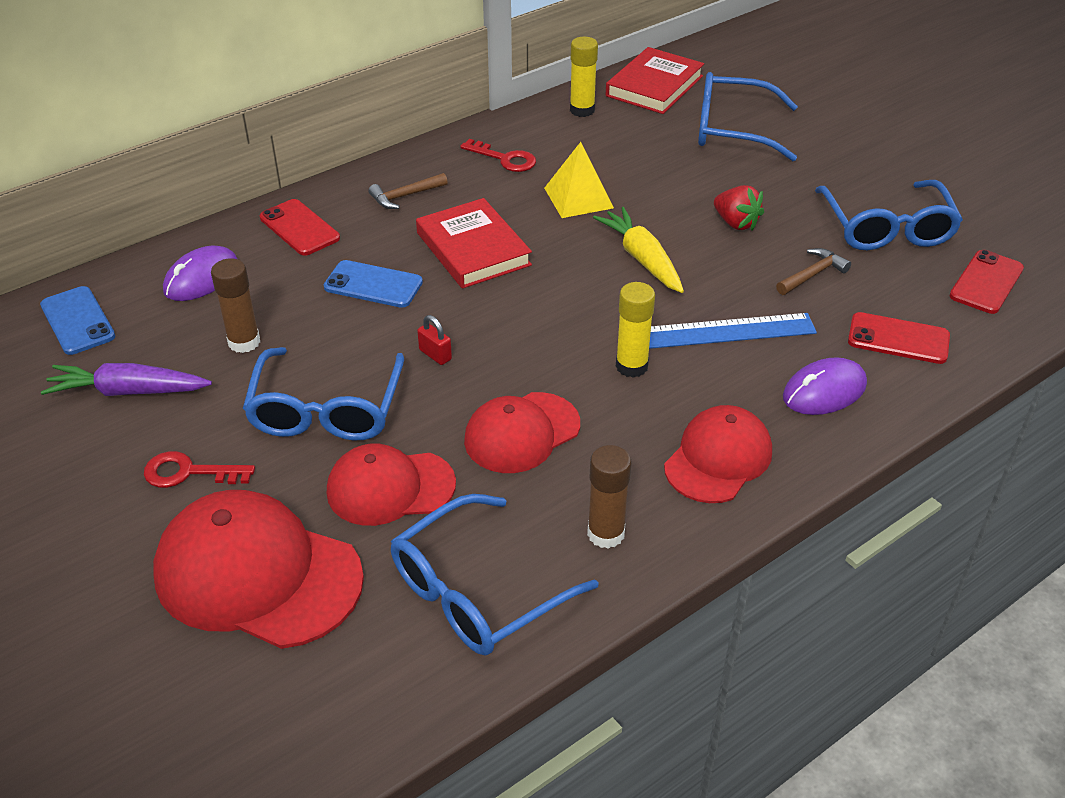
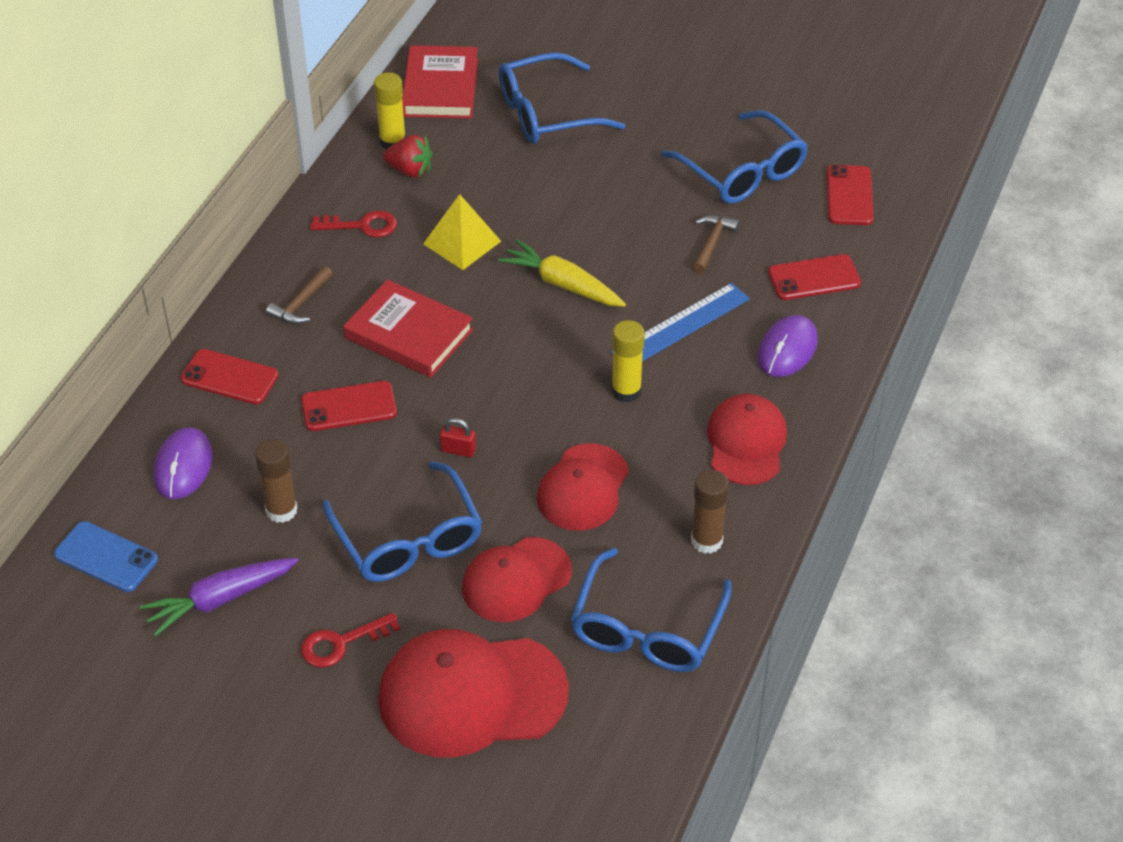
camera: 30 degrees left, 5 degrees up
(373, 285) = (349, 406): blue phone -> red phone
(736, 223) = (616, 215): red strawberry -> red strawberry (410, 170)

